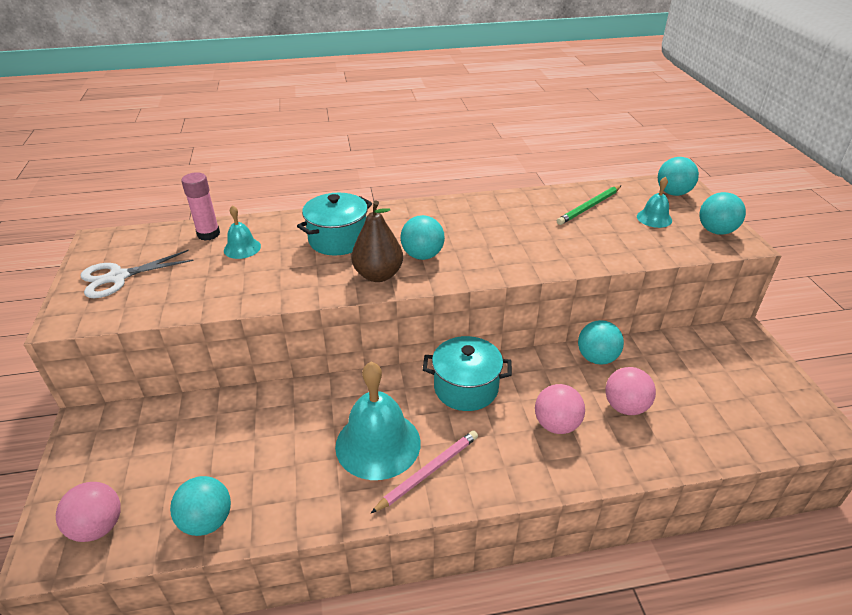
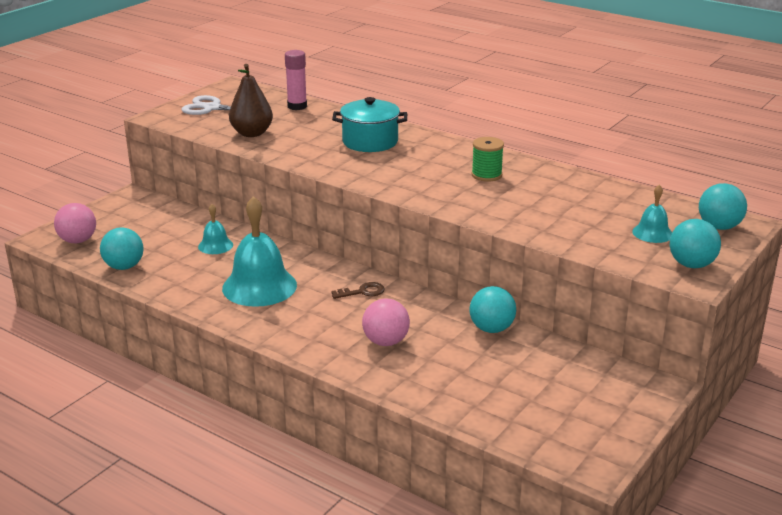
camera: 45 degrees right, 10 degrees down
(242, 248) = (303, 122): turquoise bell -> turquoise bell (215, 245)
(378, 275) = (357, 171): brown pear -> brown pear (252, 133)
(422, 255) = (408, 174): turquoise ball -> none
(428, 471) = (264, 314): pink pencil -> none
(466, 388) = (362, 292): turquoise pot -> brown key
(478, 225) = (486, 175): none -> green spool
(589, 207) = (609, 202): green pencil -> none
(625, 407) = (455, 362): pink ball -> none

